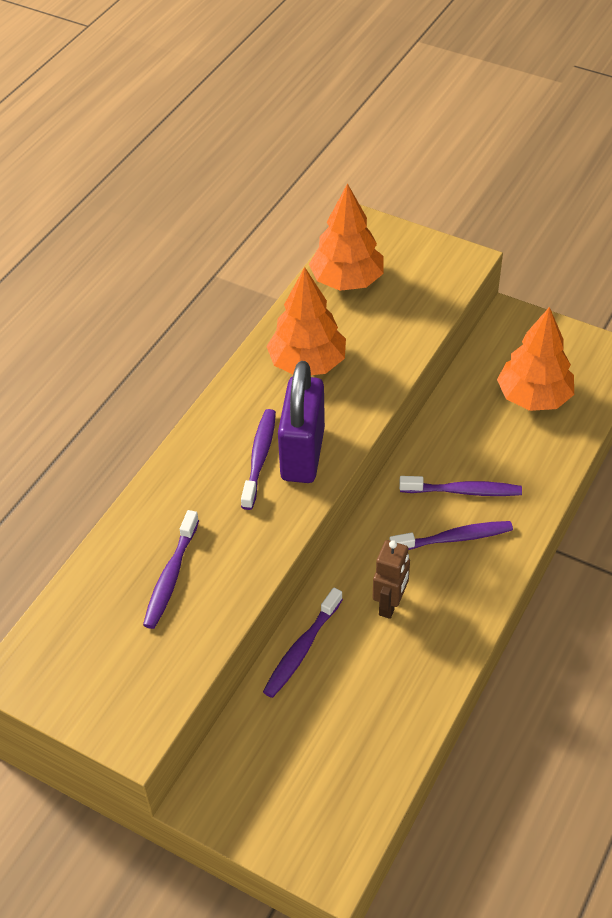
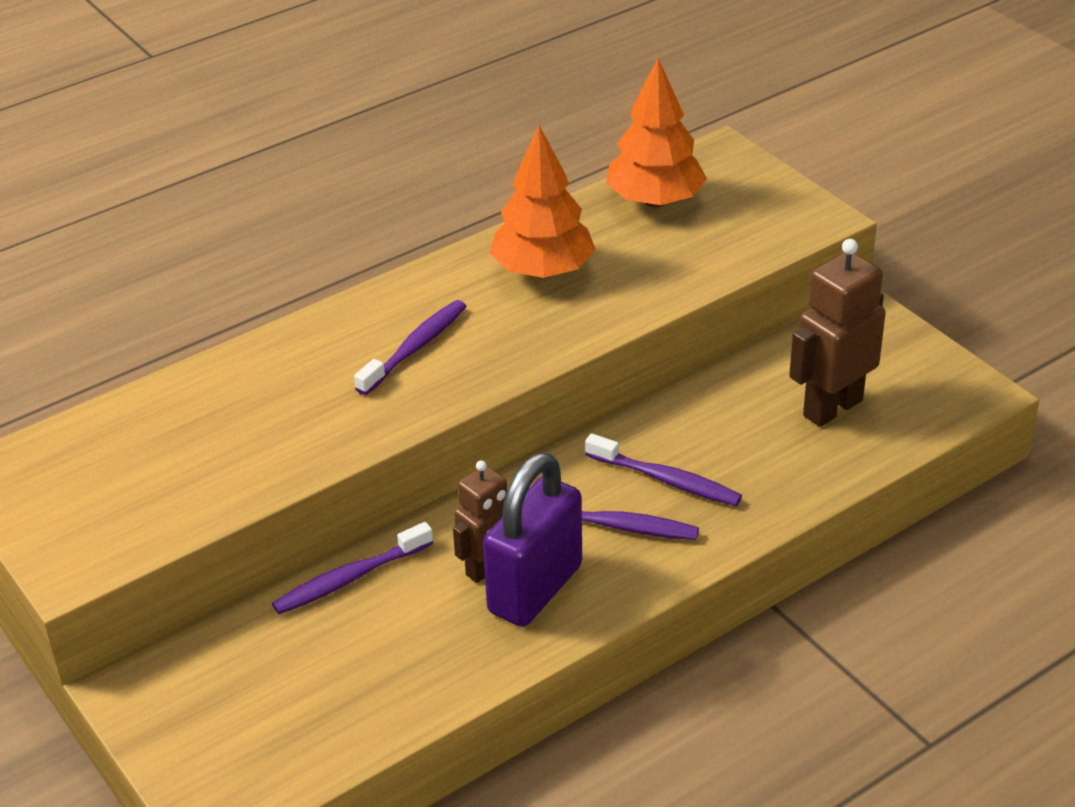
camera: 25 degrees right, 10 degrees down
(171, 576) = (227, 432): purple toothbrush -> none
(302, 454) = (467, 359): purple padlock -> purple padlock (535, 589)
(534, 397) = (832, 408): orange tree -> brown robot

